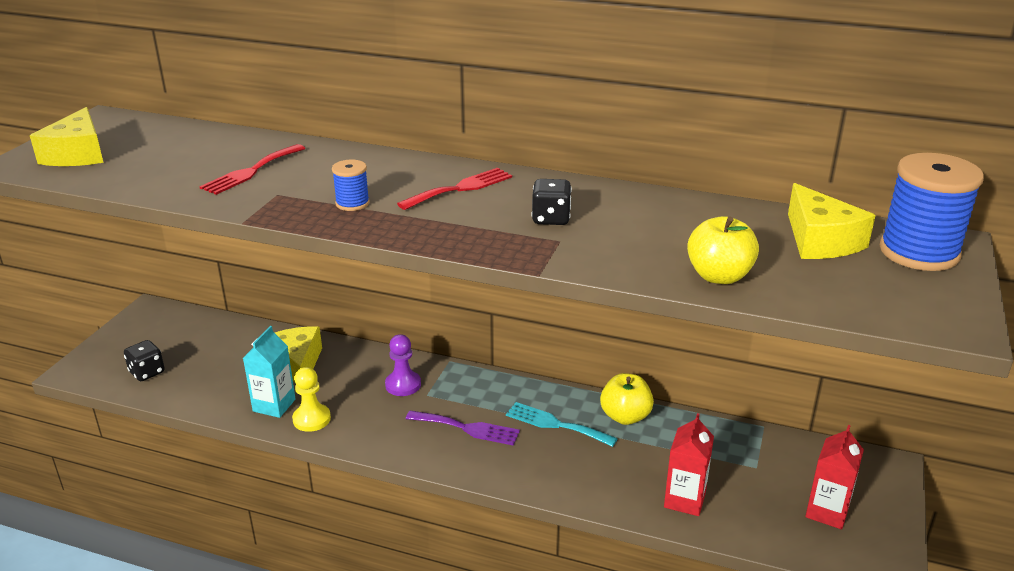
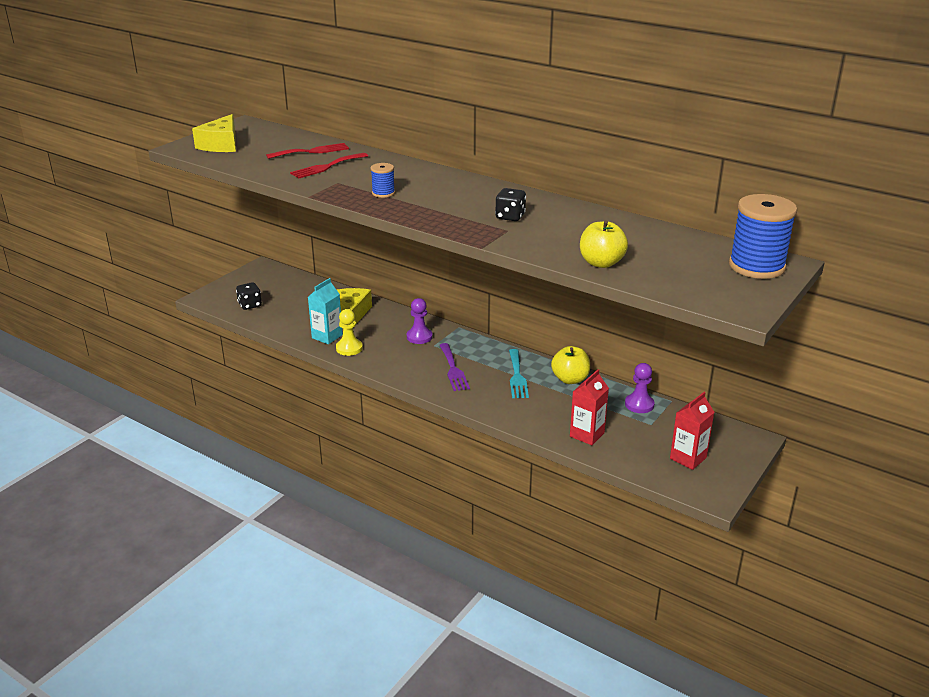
camera: 15 degrees right, 0 degrees up
(460, 188) = (460, 192): red fork -> red fork (312, 151)
(467, 428) = (453, 369): purple fork -> purple fork turned 45 degrees clockwise
(555, 424) = (517, 376): turquoise fork -> turquoise fork turned 135 degrees counterclockwise
(728, 440) = (639, 404): none -> purple pawn
(820, 240) = (690, 251): yellow cheese -> none

